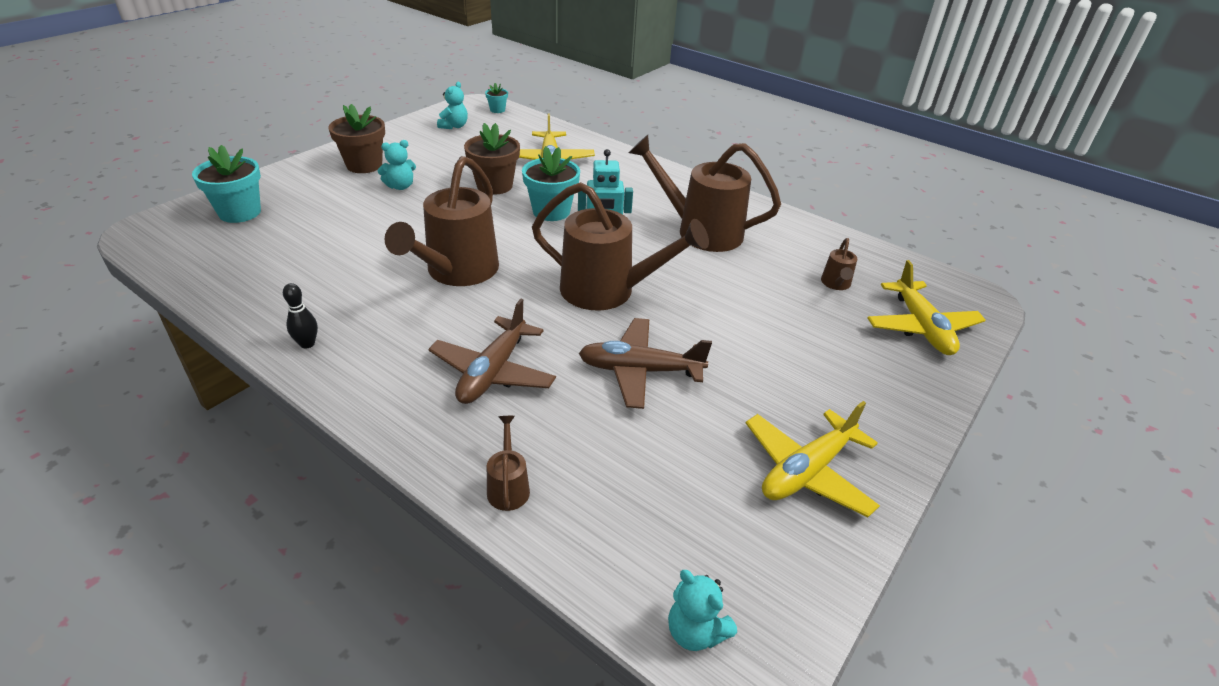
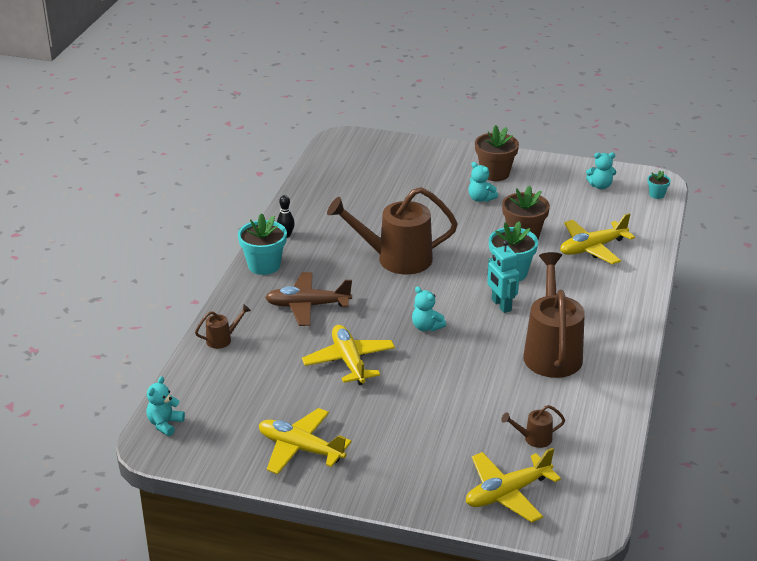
camera: 70 degrees right, 5 degrees down
(240, 212) = (390, 157): turquoise flower pot -> turquoise flower pot (264, 265)
(608, 291) = (426, 327): brown watering can -> turquoise teddy bear
(640, 370) = (349, 361): brown plane -> yellow plane

